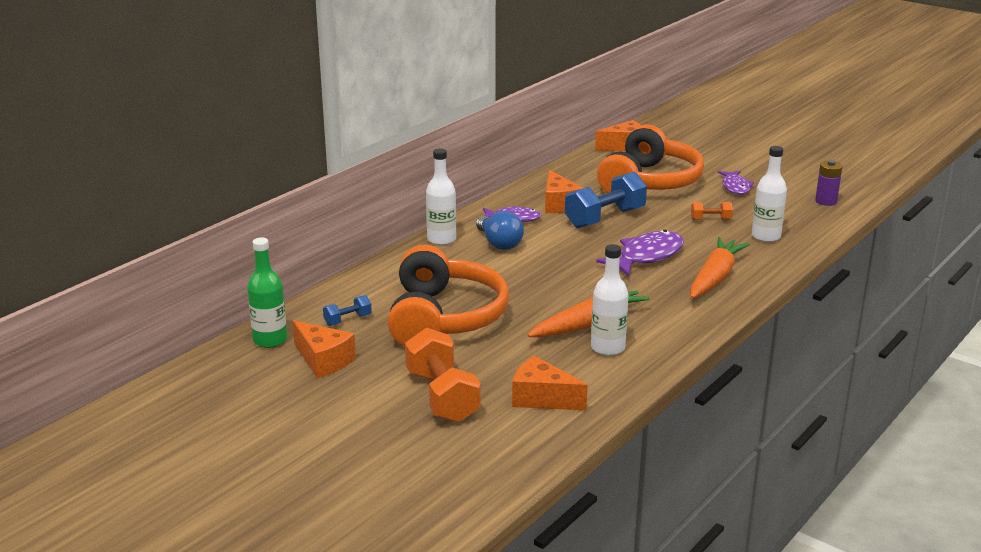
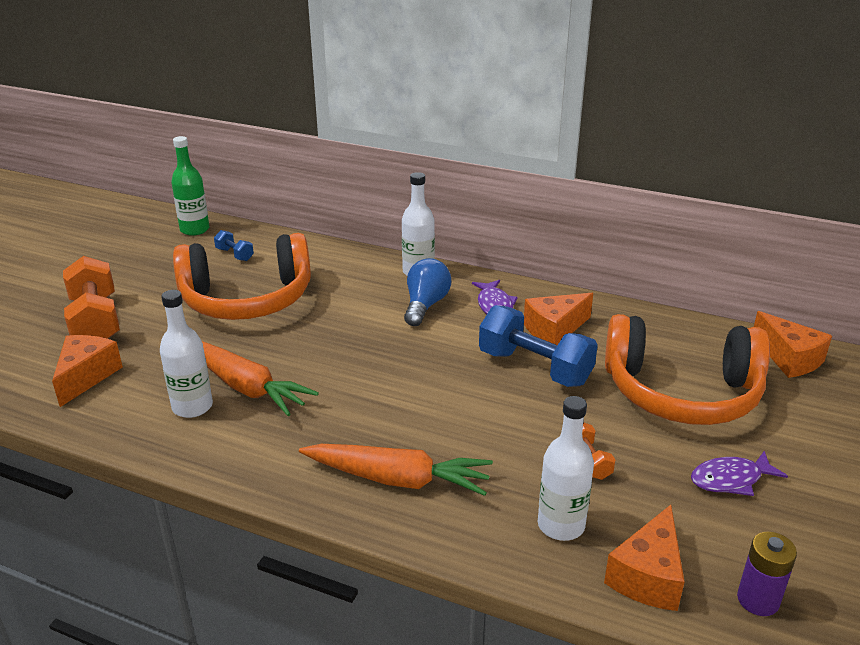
camera: 75 degrees right, 5 degrees up
(323, 360) = (161, 257): orange cheese -> orange cheese (648, 576)
(442, 396) = (95, 321): orange dumbbell -> orange dumbbell turned 75 degrees counterclockwise
(499, 243) = (425, 305): blue light bulb -> blue light bulb turned 150 degrees clockwise
(647, 256) = (438, 413): purple fish -> none

